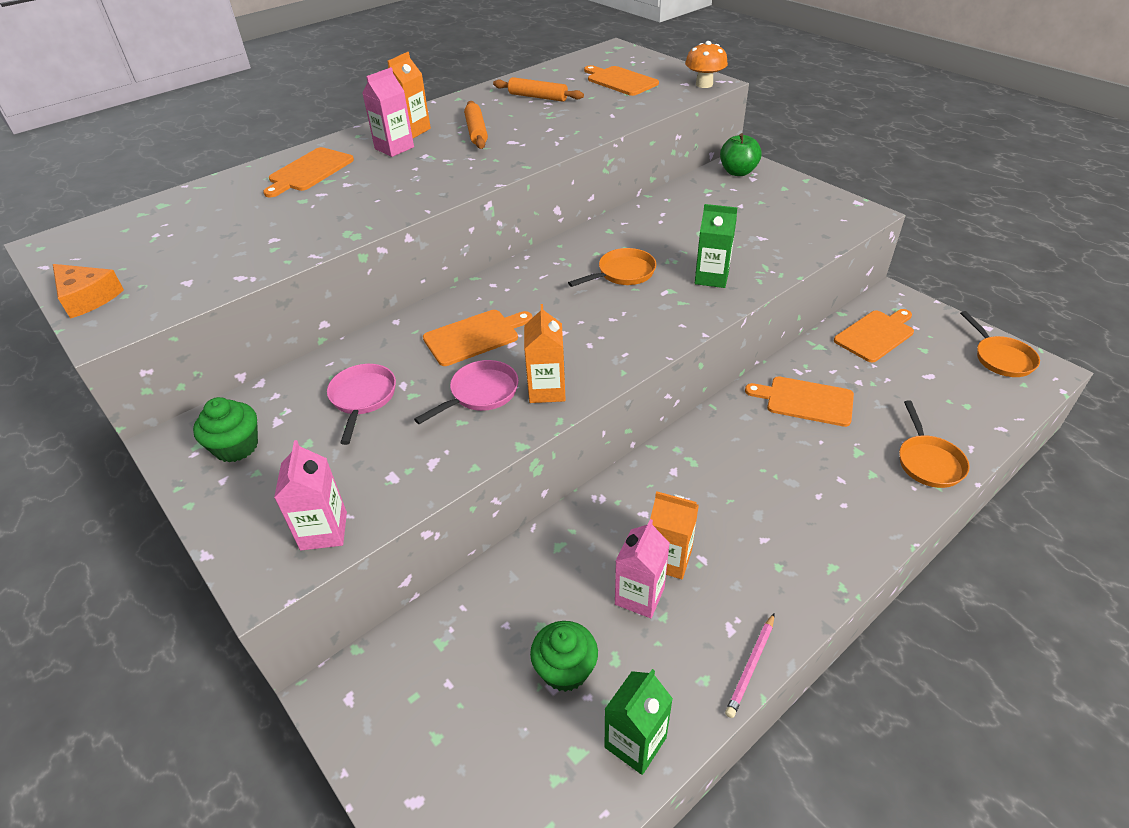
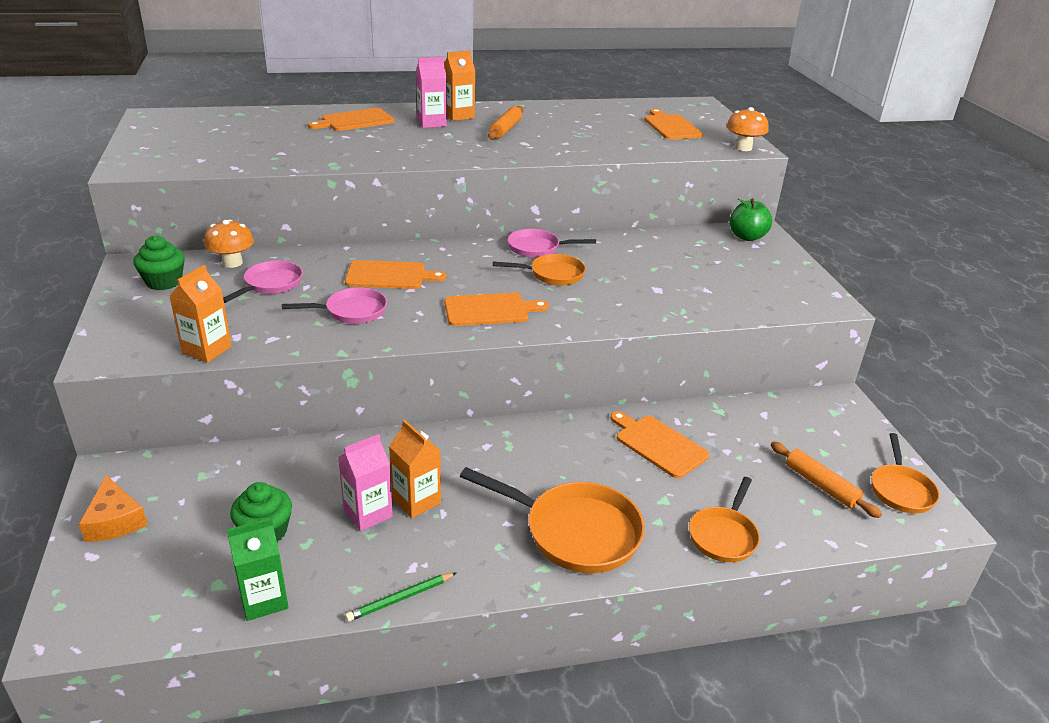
camera: 25 degrees right, 10 degrees down
(87, 298) = (136, 150): orange cheese -> orange cheese (115, 520)
(291, 390) = (232, 263): none -> orange mushroom
(324, 531) = (161, 348): pink carton -> none
(538, 97) = (585, 120): orange rolling pin -> orange rolling pin (821, 485)
(547, 390) = (401, 327): orange carton -> orange carton (207, 350)
(580, 250) = (537, 248): none -> pink pan
(711, 277) = (624, 302): green carton -> none
(751, 666) = (400, 599): pink pencil -> green pencil
(822, 518) = (575, 532): none -> orange pan
(875, 335) = (787, 423): orange cutting board -> orange cutting board (490, 310)

